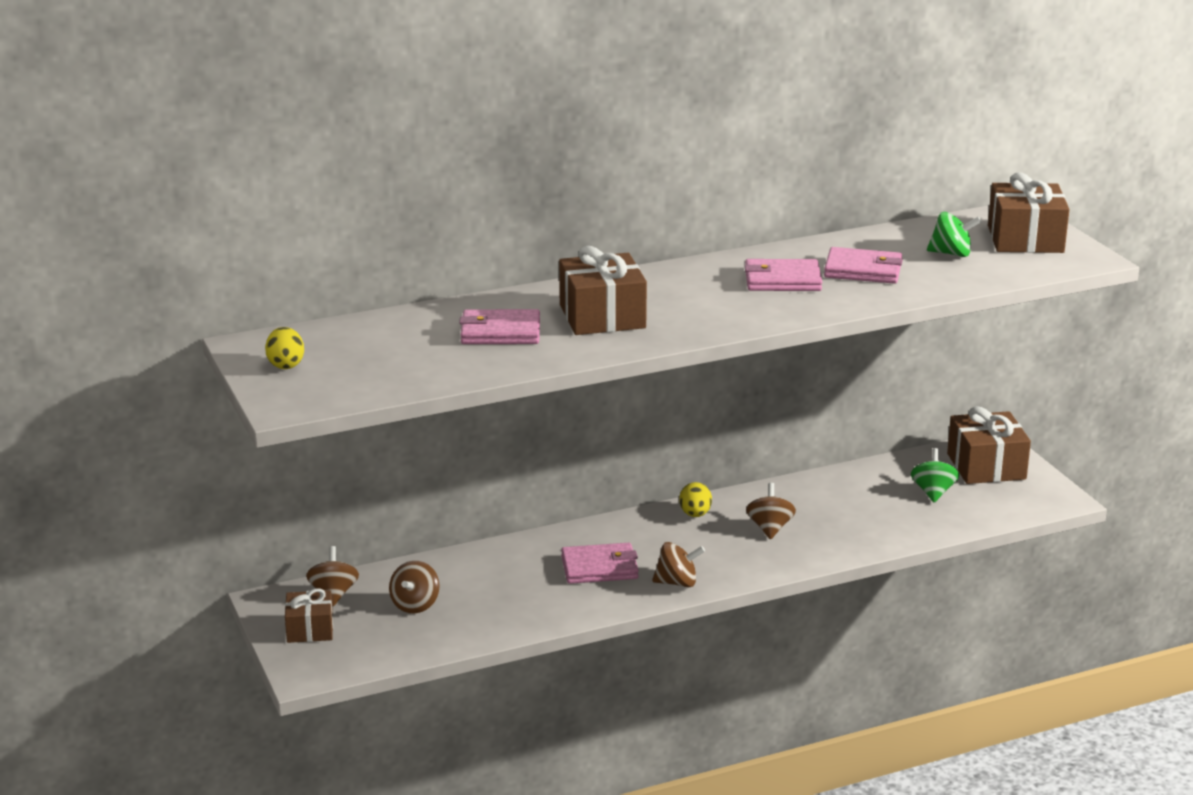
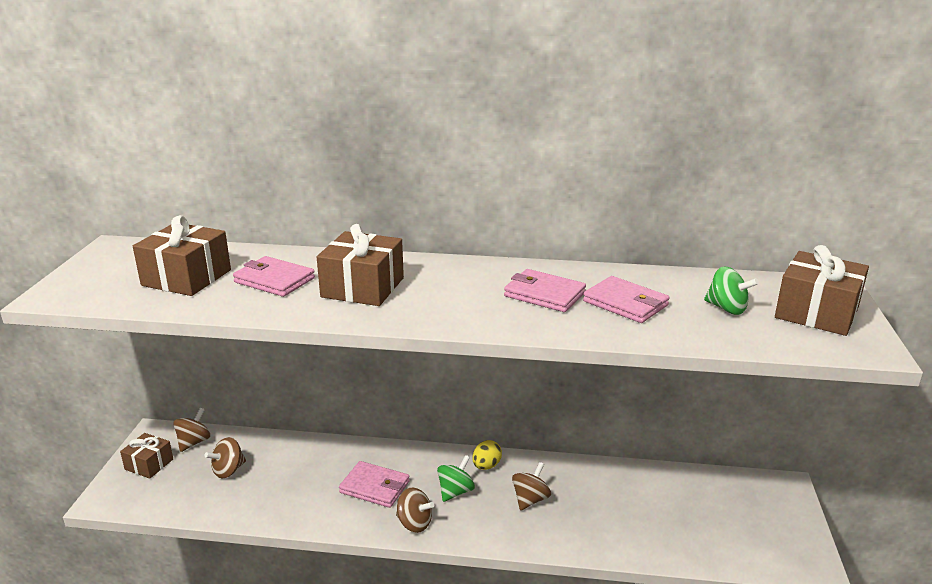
camera: 30 degrees right, 0 degrees up
(286, 365) = (107, 266): yellow egg -> none
(933, 492) = (695, 514): green spinning top -> green spinning top (455, 491)
(986, 466) = (762, 505): brown gift -> brown gift (186, 277)

